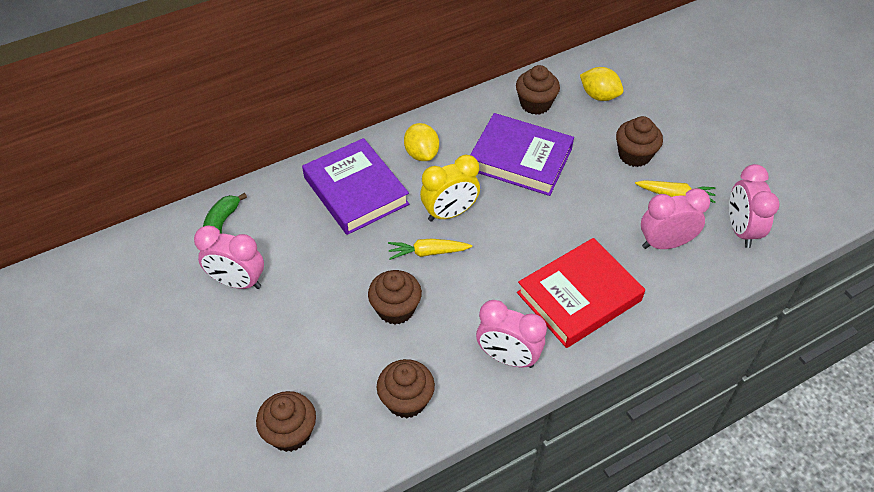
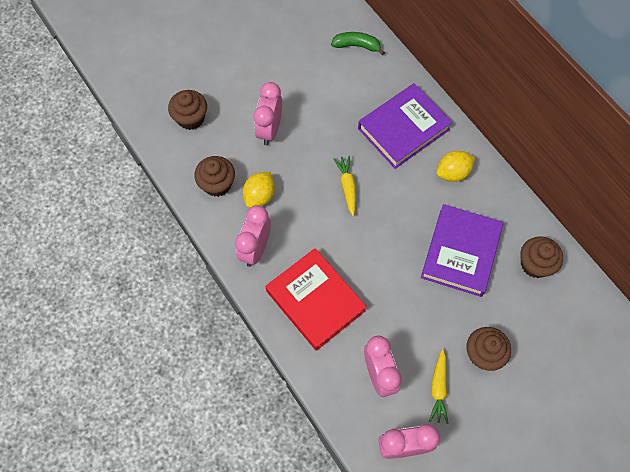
camera: 85 degrees right, 15 degrees up
(238, 282) = (306, 66): pink clock -> pink clock (270, 130)
(395, 309) = (292, 169): brown cupcake -> none
(449, 213) = (390, 199): yellow clock -> none
(599, 96) = (559, 323): yellow lemon -> yellow lemon (260, 196)

